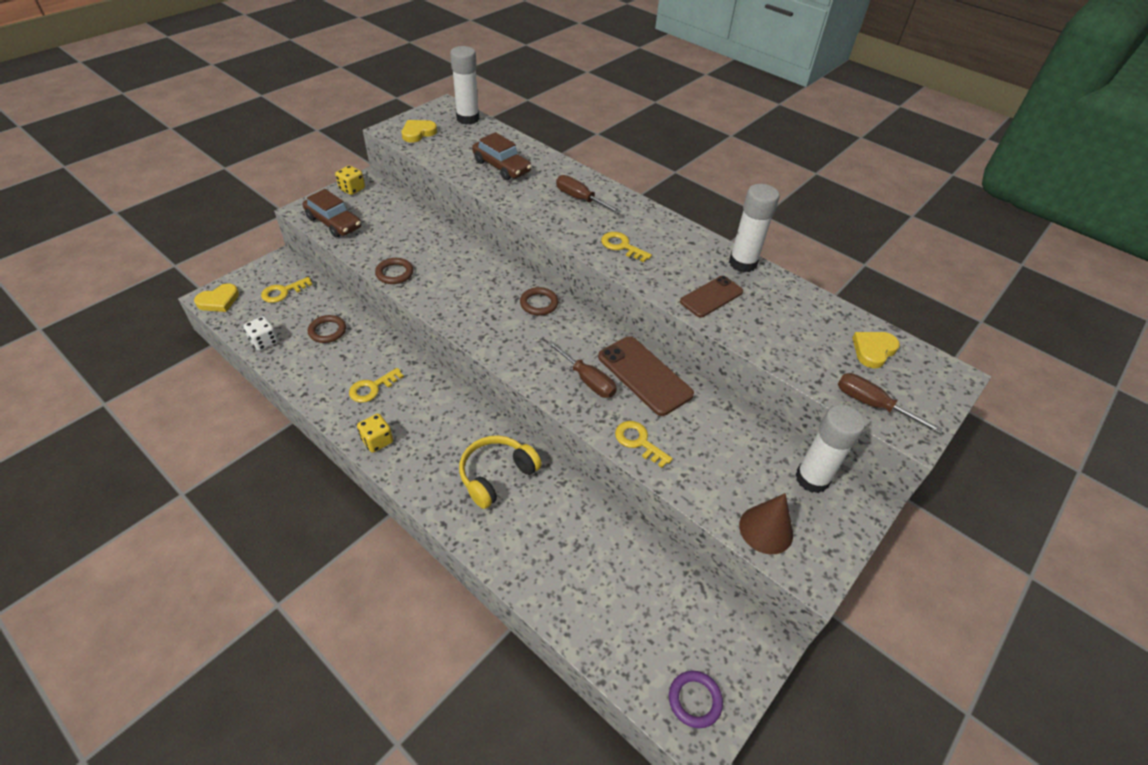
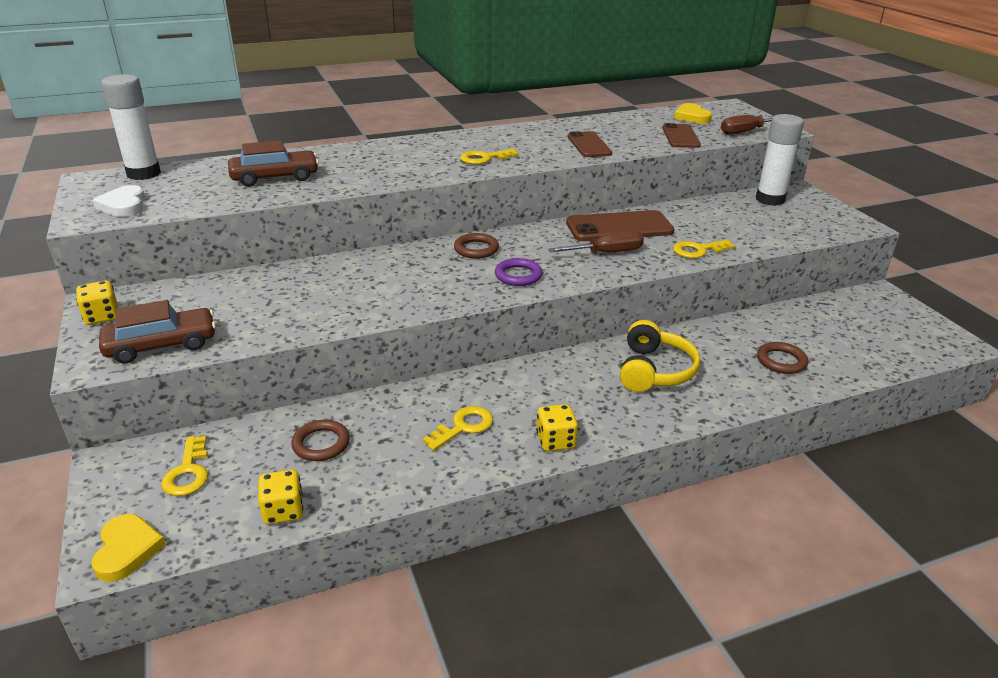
camera: 60 degrees left, 15 degrees down
(264, 342) = (283, 511): white dice -> yellow dice
(372, 388) = (463, 427): yellow key -> yellow key turned 120 degrees counterclockwise
(394, 273) = (330, 320): brown ring -> brown ring (781, 361)
(418, 133) = (124, 205): yellow heart -> white heart
(496, 475) = (654, 370): yellow headphones -> yellow headphones turned 150 degrees counterclockwise
(580, 199) = (388, 157): brown screwdriver -> none
(694, 700) = (927, 336): purple ring -> purple ring (518, 275)
(742, 263) = (556, 125): white glue stick -> none
(766, 529) = (813, 228): brown cone -> none
(799, 354) = (680, 136): none -> brown phone

